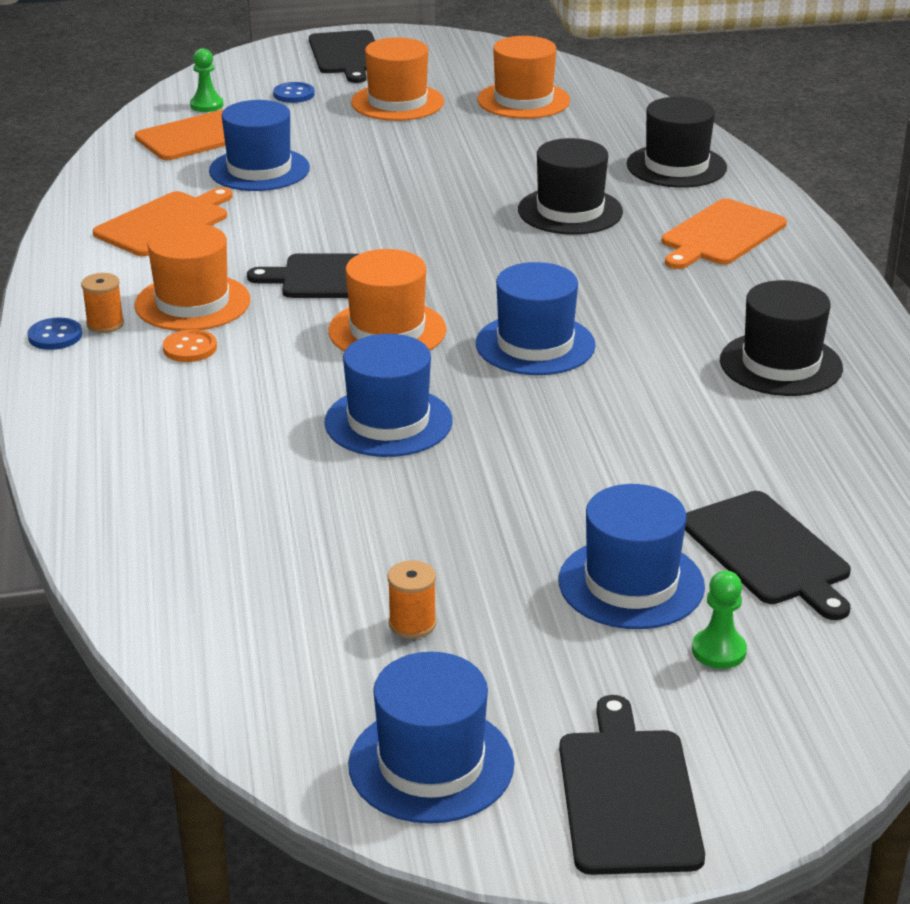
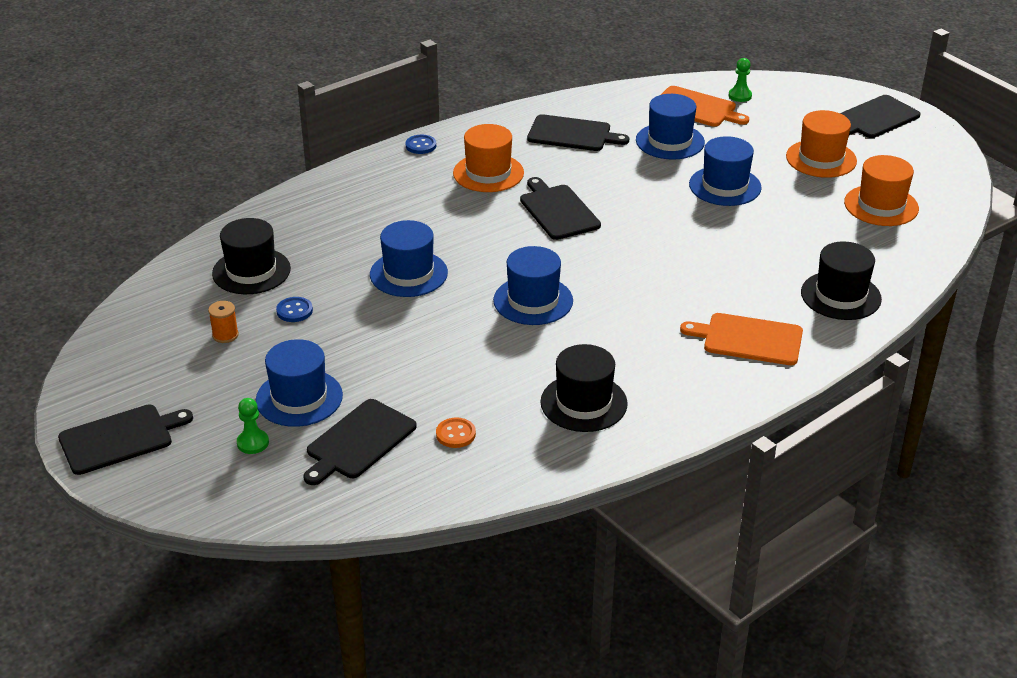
camera: 65 degrees right, 5 degrees up
(105, 324) = (444, 155): orange spool -> none
(165, 223) = (572, 134): orange cutting board -> black cutting board
(190, 348) = (439, 188): orange button -> orange button (455, 434)
(294, 94) = (790, 119): blue button -> blue button (294, 311)
(387, 330) = (508, 244): orange hat -> none
(431, 764) = (118, 371): blue hat -> blue hat (725, 186)
(570, 211) = (724, 268): black hat -> black hat (251, 271)

